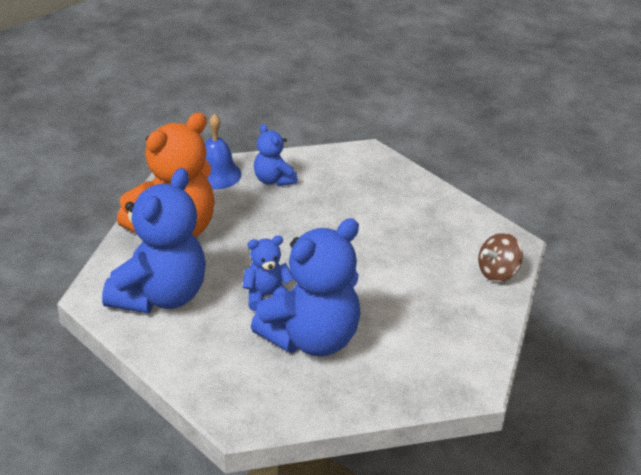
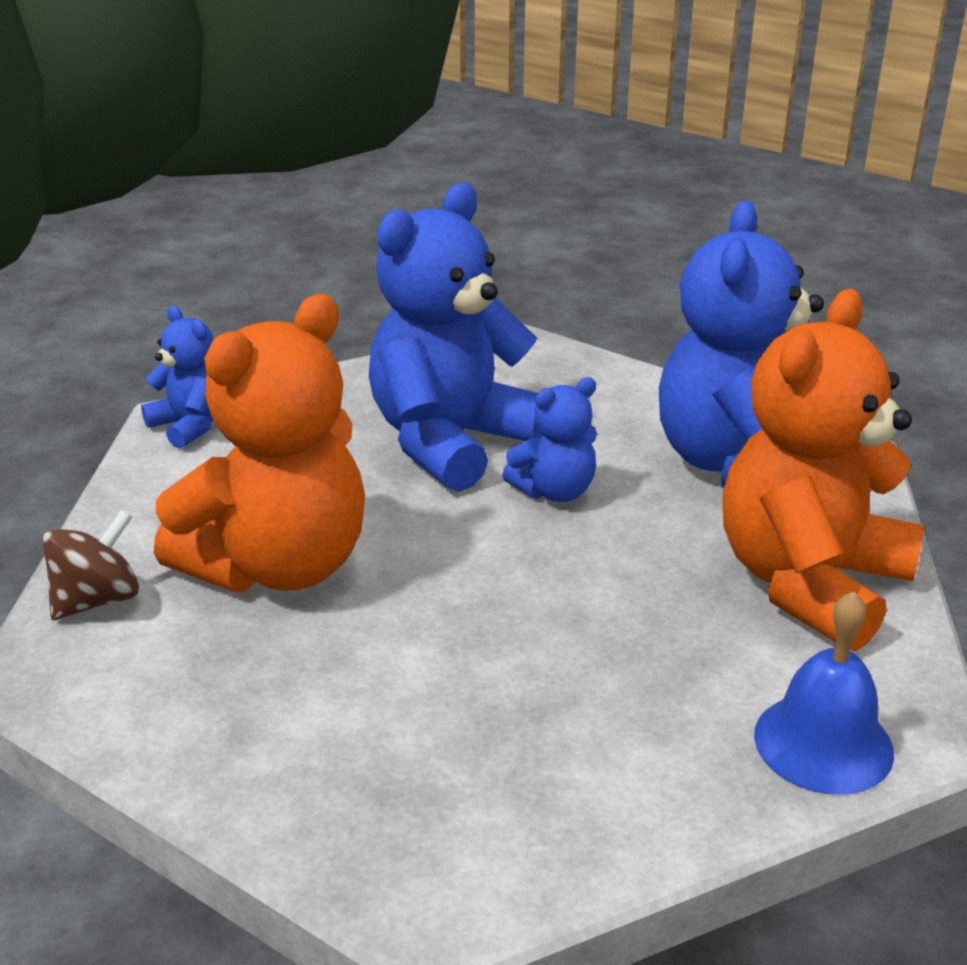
camera: 170 degrees right, 5 degrees down
(273, 180) = (667, 751): blue teddy bear -> blue teddy bear (190, 425)
(414, 276) = (278, 566): none -> orange teddy bear

